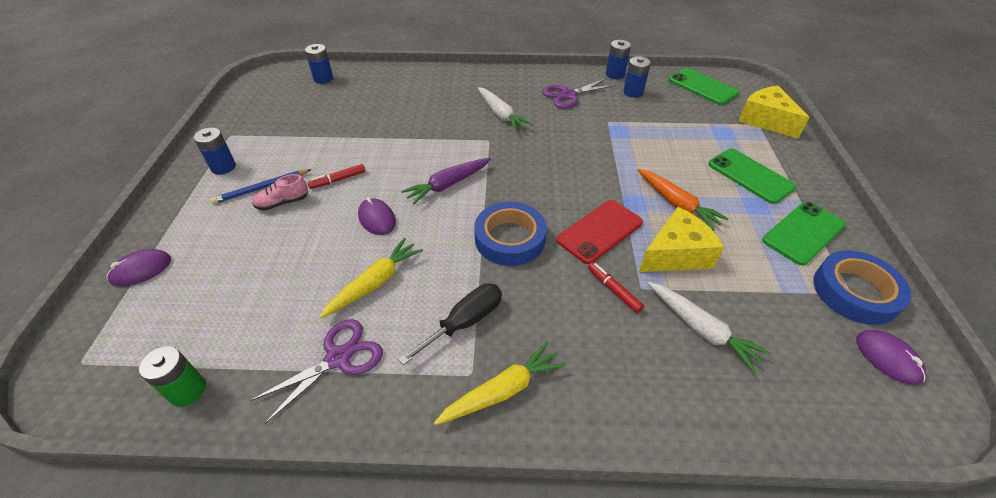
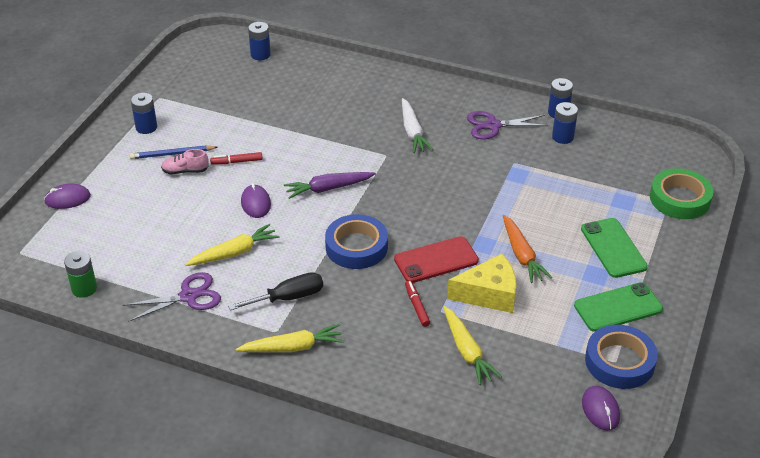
camera: 20 degrees right, 5 degrees down
(701, 329) = (467, 351): white carrot -> yellow carrot
(702, 87) = (643, 147): green phone -> none
(766, 120) = (680, 199): yellow cheese -> green tape

